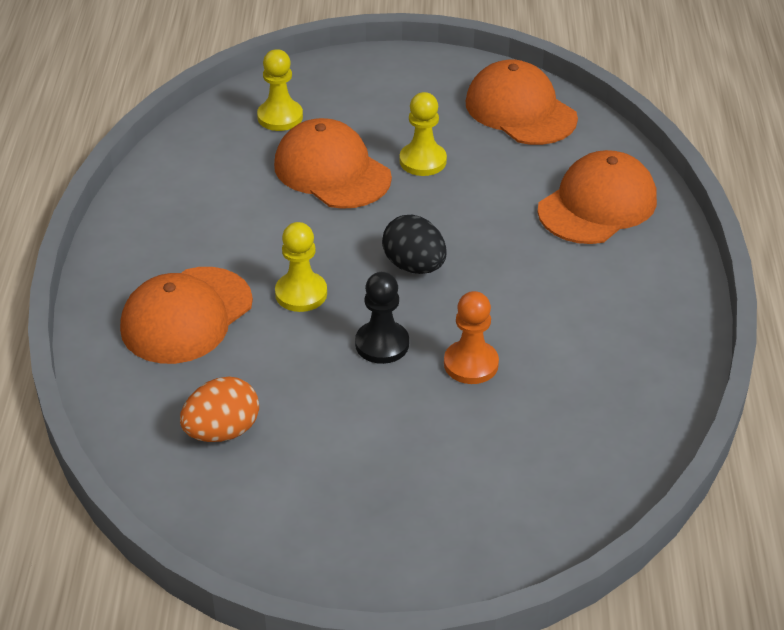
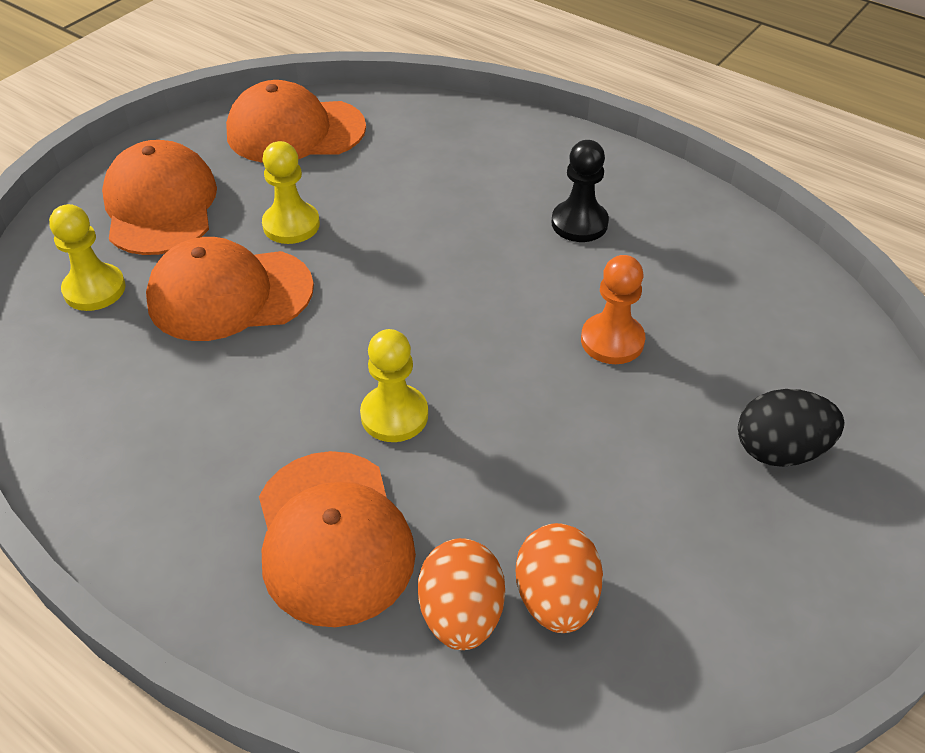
camera: 55 degrees left, 5 degrees up
(177, 395) = (461, 614): none -> orange egg
(382, 344) = (529, 390): black pawn -> black pawn (579, 223)
(414, 266) = (437, 308): black egg -> black egg (780, 450)
(597, 205) = (473, 154): orange cap -> orange cap (160, 205)

